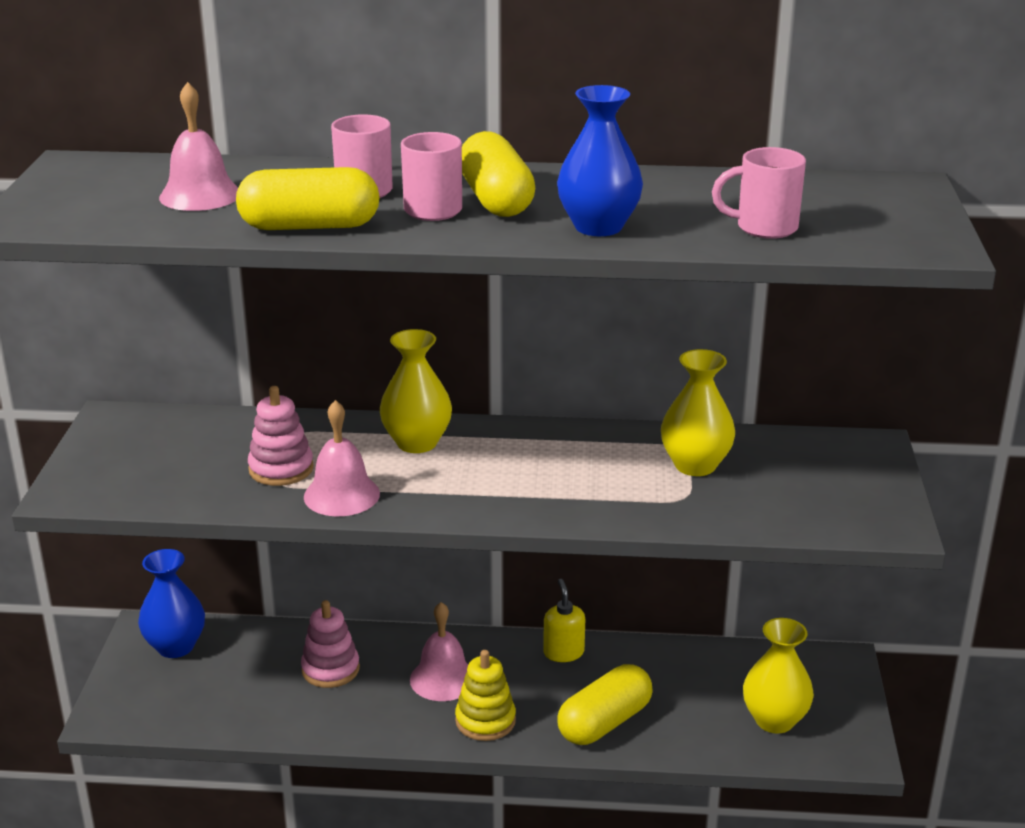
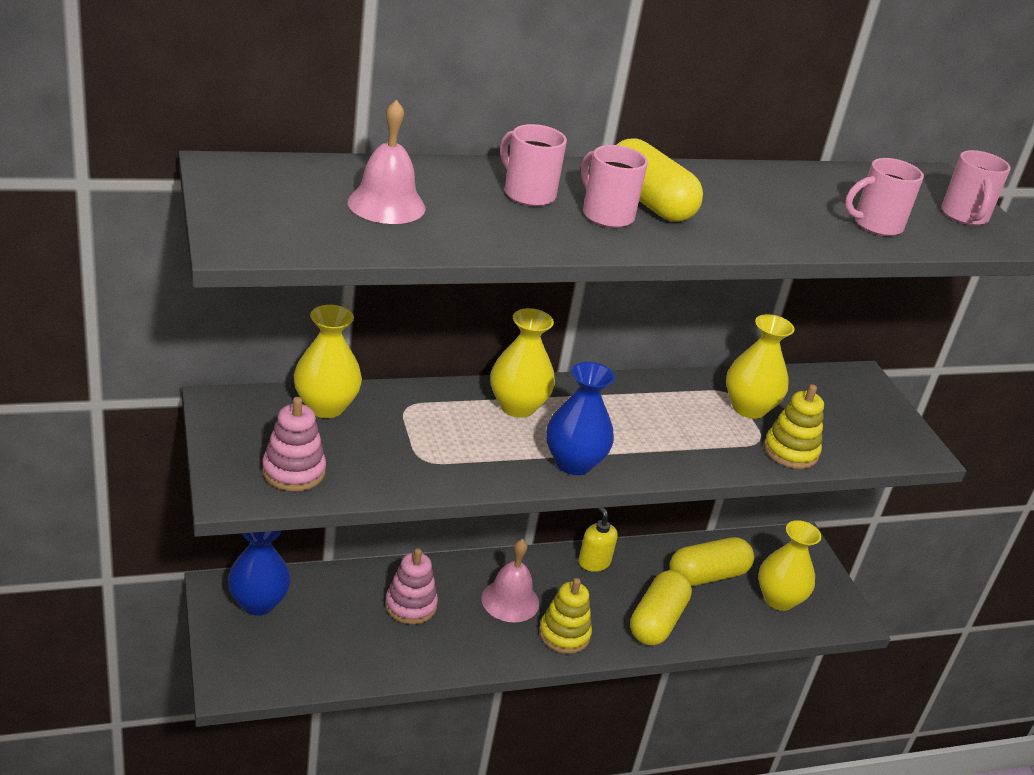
camera: 25 degrees left, 5 degrees up
(212, 427) = (325, 407): none -> yellow vase
(281, 469) = (418, 445): pink stacking toy -> pink stacking toy (293, 471)
(310, 226) = (520, 238): yellow capsule -> yellow capsule (707, 575)
(341, 495) = (488, 467): pink bell -> none
(598, 227) = (754, 229): blue vase -> blue vase (573, 463)
(715, 512) = (790, 451): none -> yellow stacking toy
(901, 223) = (964, 216): none -> pink mug

